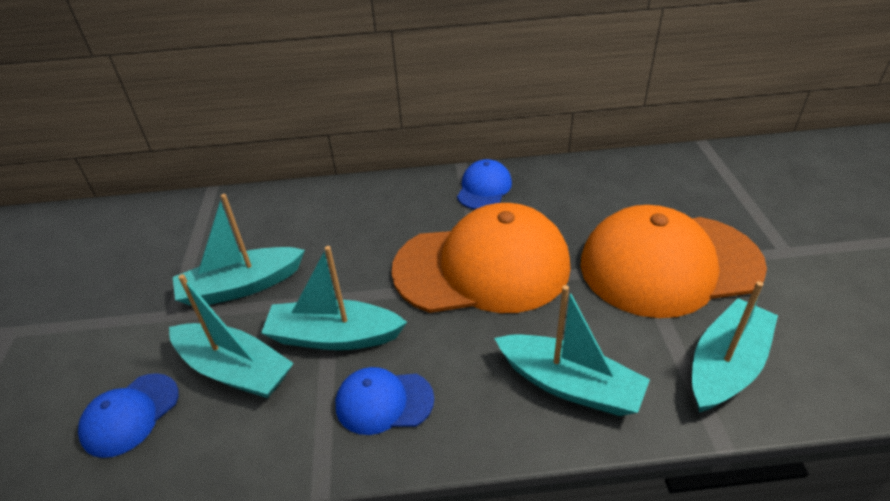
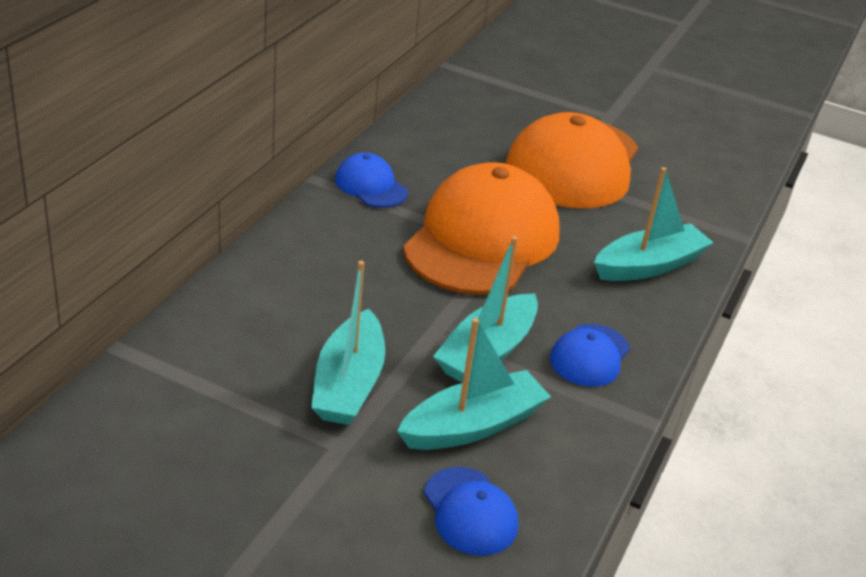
camera: 65 degrees left, 5 degrees down
(726, 365) = (687, 200): turquoise boat -> none

